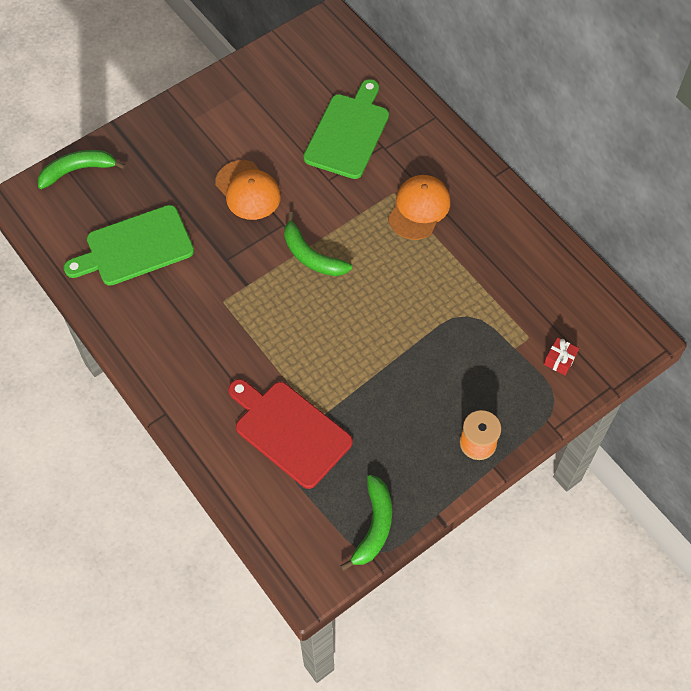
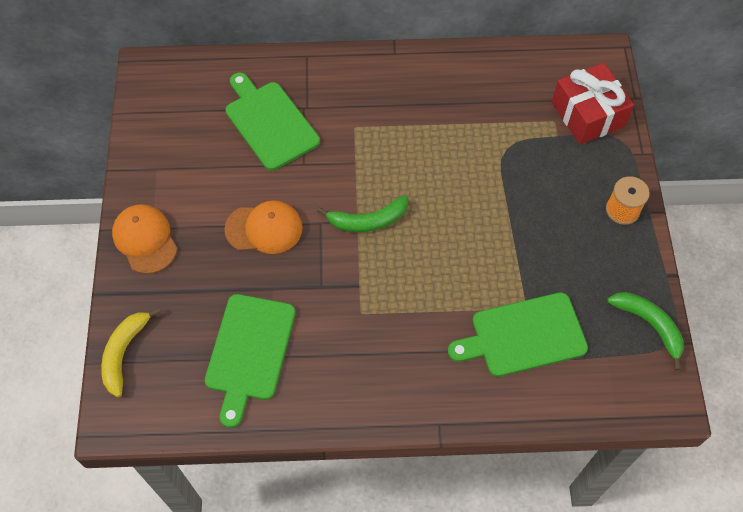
camera: 55 degrees left, 0 degrees up
(78, 170) = (124, 353): green banana -> yellow banana
(289, 431) = (523, 336): red cutting board -> green cutting board
(419, 208) = (384, 119): orange cap -> orange cap (145, 239)
(560, 360) = (588, 114): red gift -> red gift, size x2.43

